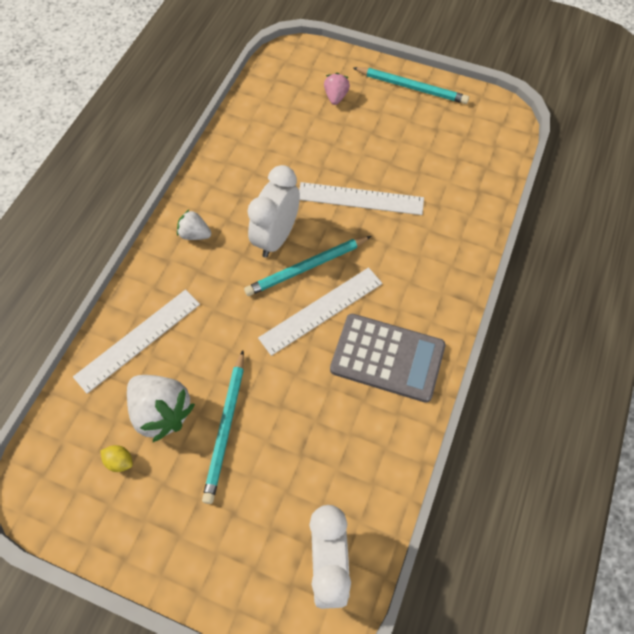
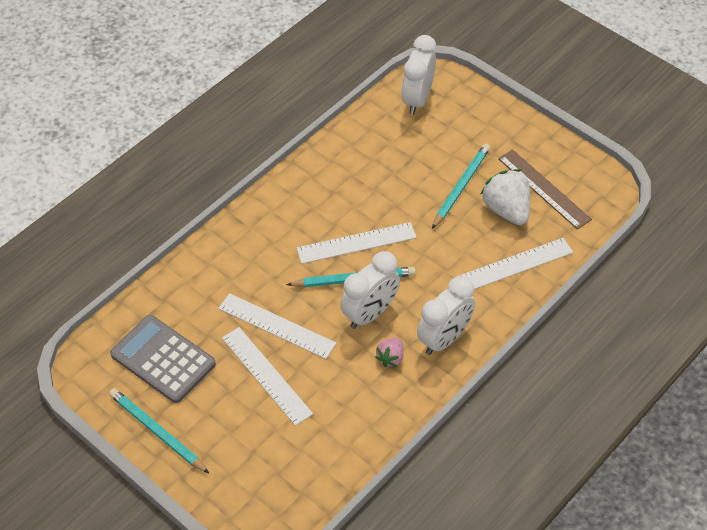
camera: 160 degrees left, 10 degrees down
(120, 461) = (544, 188): yellow lemon -> brown ruler
(195, 234) = (444, 339): white strawberry -> white clock
(336, 97) = (245, 446): pink strawberry -> pink strawberry (390, 358)
(347, 154) = (266, 375): none -> white ruler
(387, 358) = (320, 195): grey calculator -> grey calculator (163, 359)

